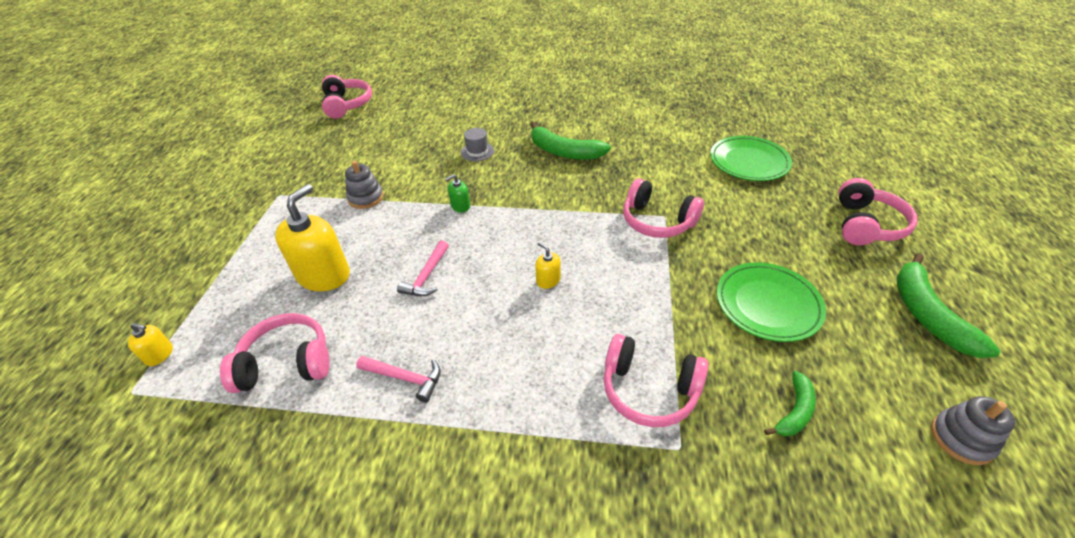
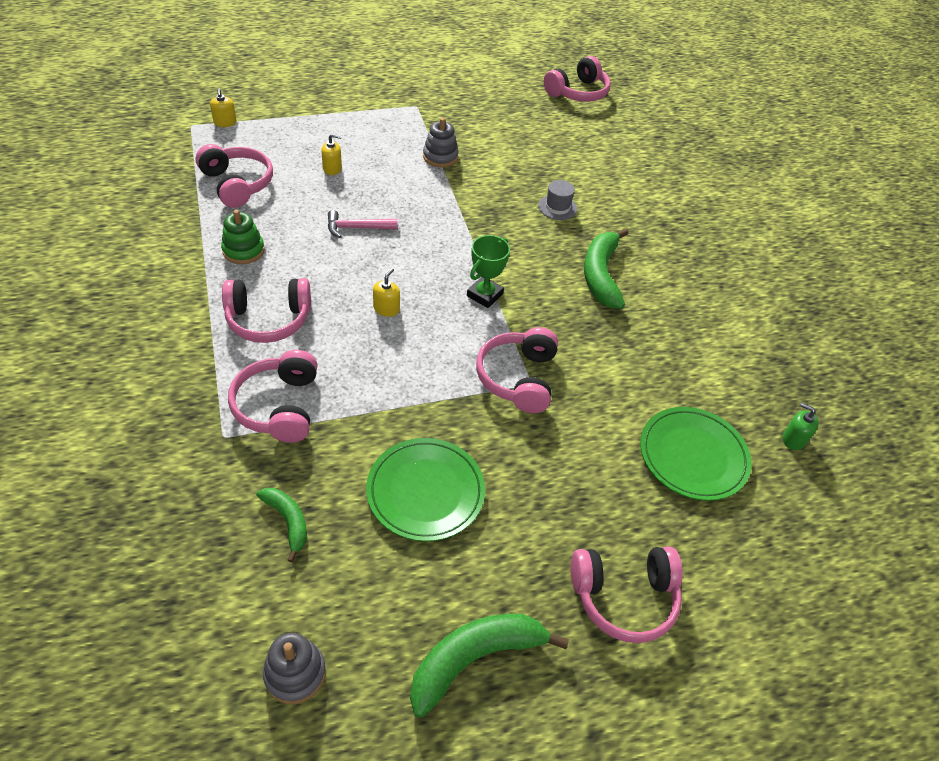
camera: 60 degrees right, 5 degrees up
(324, 275) = (332, 168): yellow soap dispenser -> yellow soap dispenser, size x0.46
(405, 378) = (243, 250): pink hammer -> green stacking toy
(460, 206) = (461, 221): green soap dispenser -> green soap dispenser (793, 439)
(524, 375) = (268, 319): none -> pink headphones
(558, 216) = (484, 295): none -> green trophy
(794, 411) = (288, 521): green banana -> green banana turned 135 degrees counterclockwise

